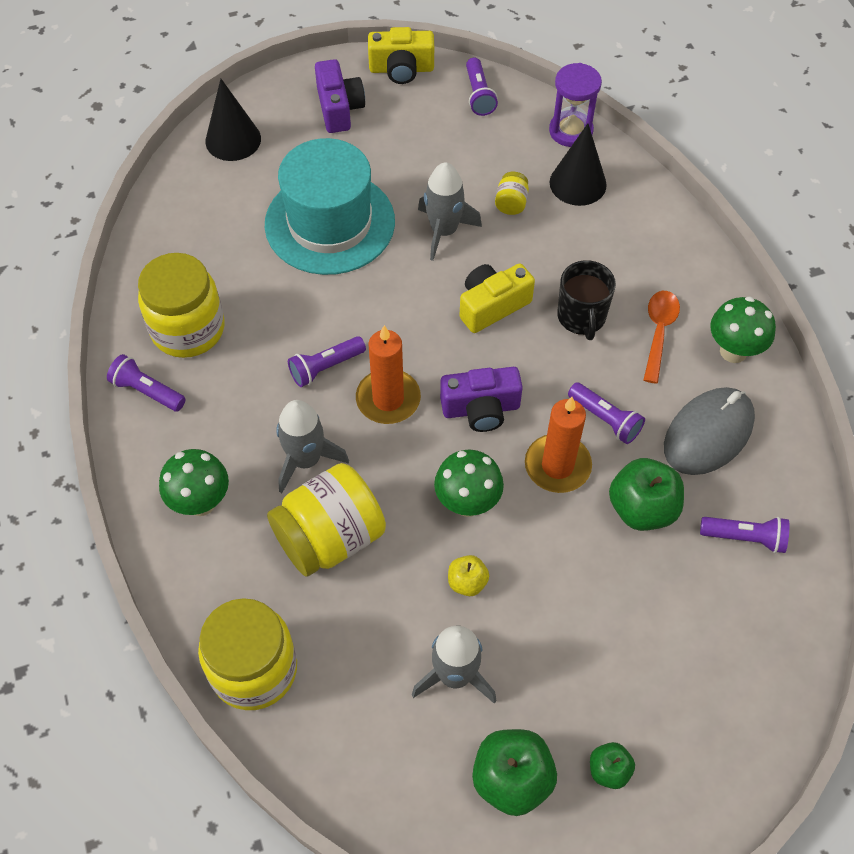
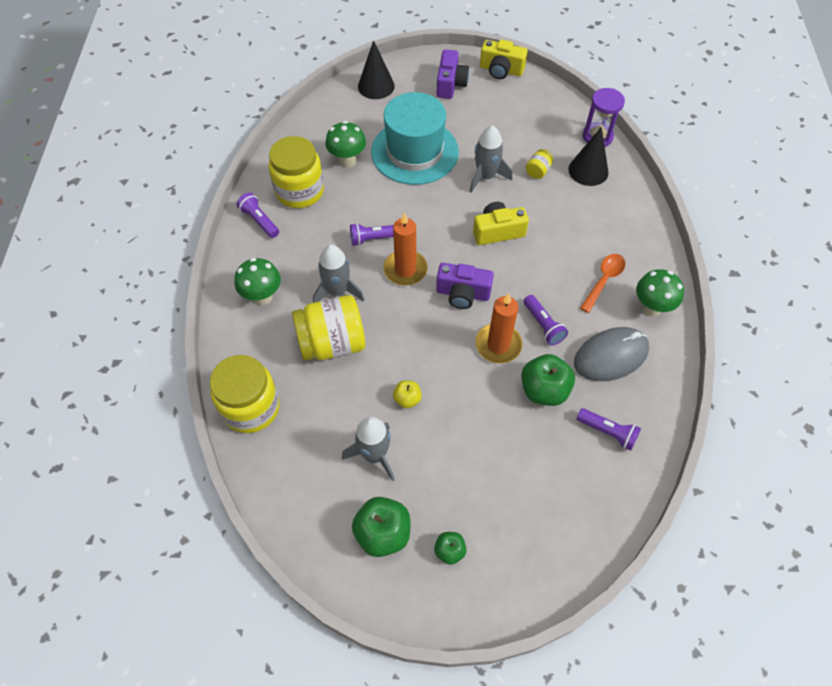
camera: 20 degrees right, 0 degrees up
(467, 503) = (428, 350): green mushroom -> green mushroom (347, 161)
(479, 95) = (545, 98): purple flashlight -> none
(581, 317) = (554, 256): black mug -> none

